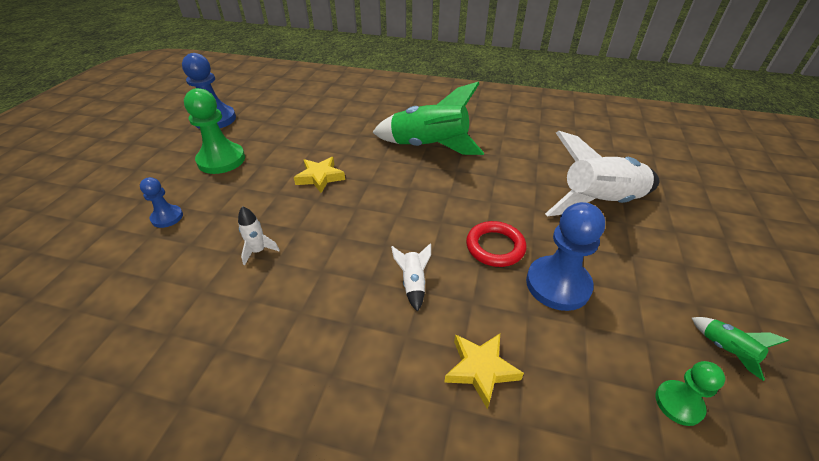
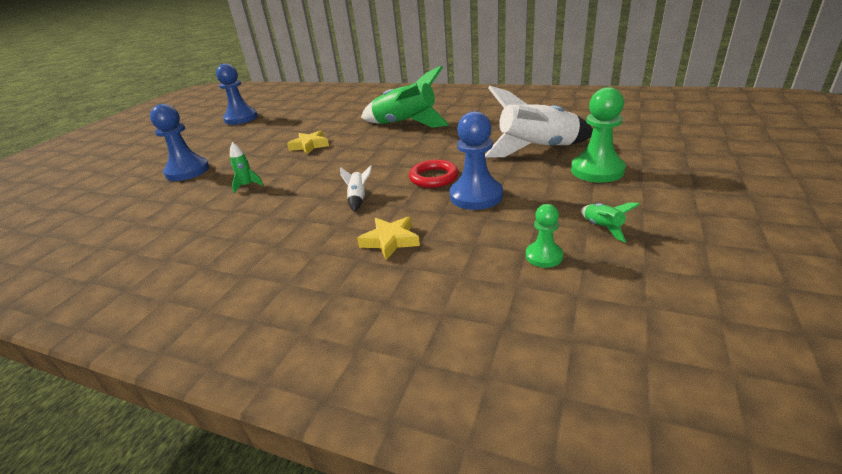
camera: 10 degrees right, 10 degrees down
(167, 217) = (187, 171): blue pawn -> blue pawn, size x1.82
(221, 160) = (238, 140): green pawn -> green pawn (597, 170)
(258, 251) = (247, 186): white rocket -> green rocket

